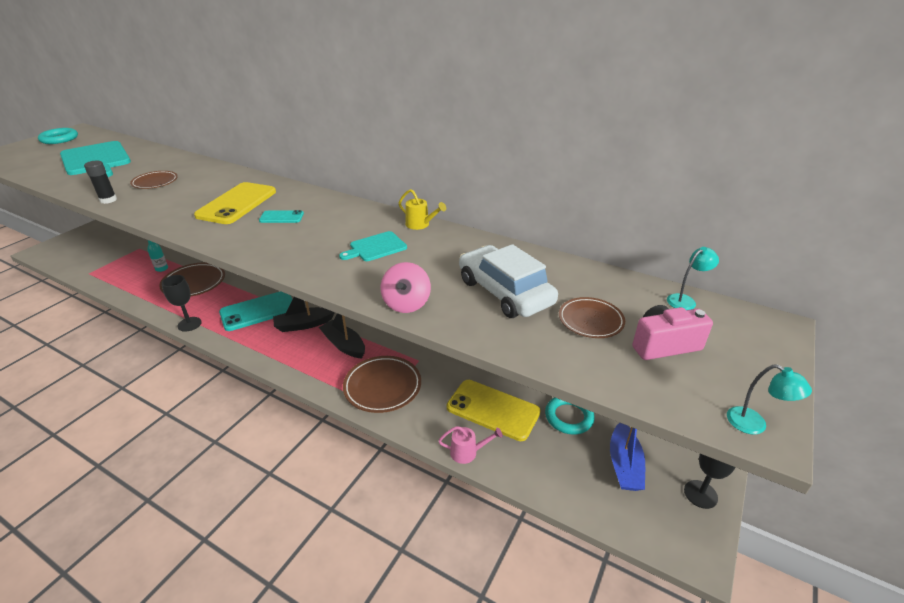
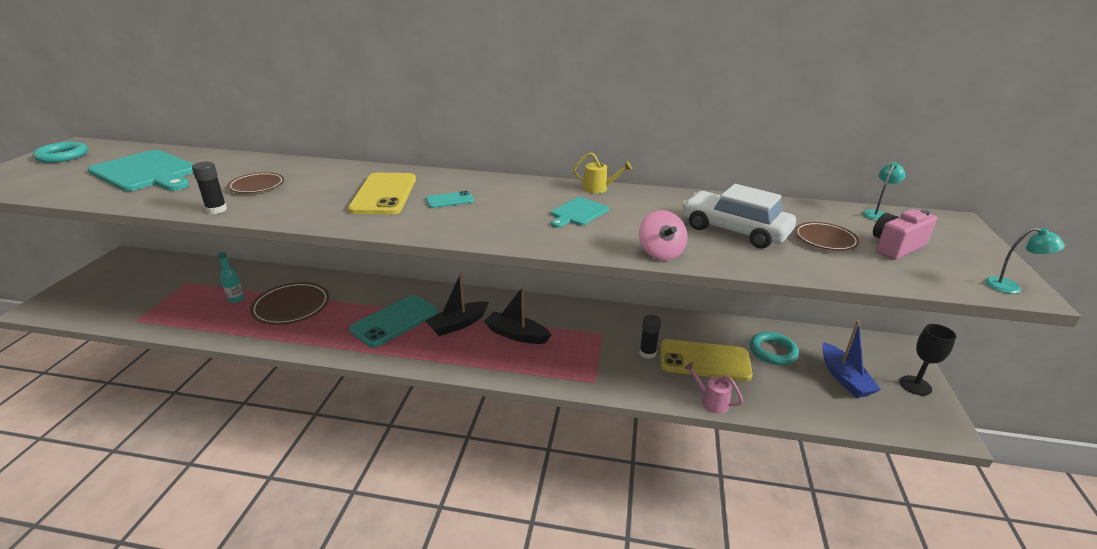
camera: 20 degrees left, 5 degrees down
(189, 324) = (321, 349): black goblet -> none
(382, 387) = (586, 364): brown plate -> none
(444, 389) = (647, 353): none -> black glue stick
(468, 452) = (710, 401): pink watering can -> pink watering can turned 120 degrees counterclockwise

